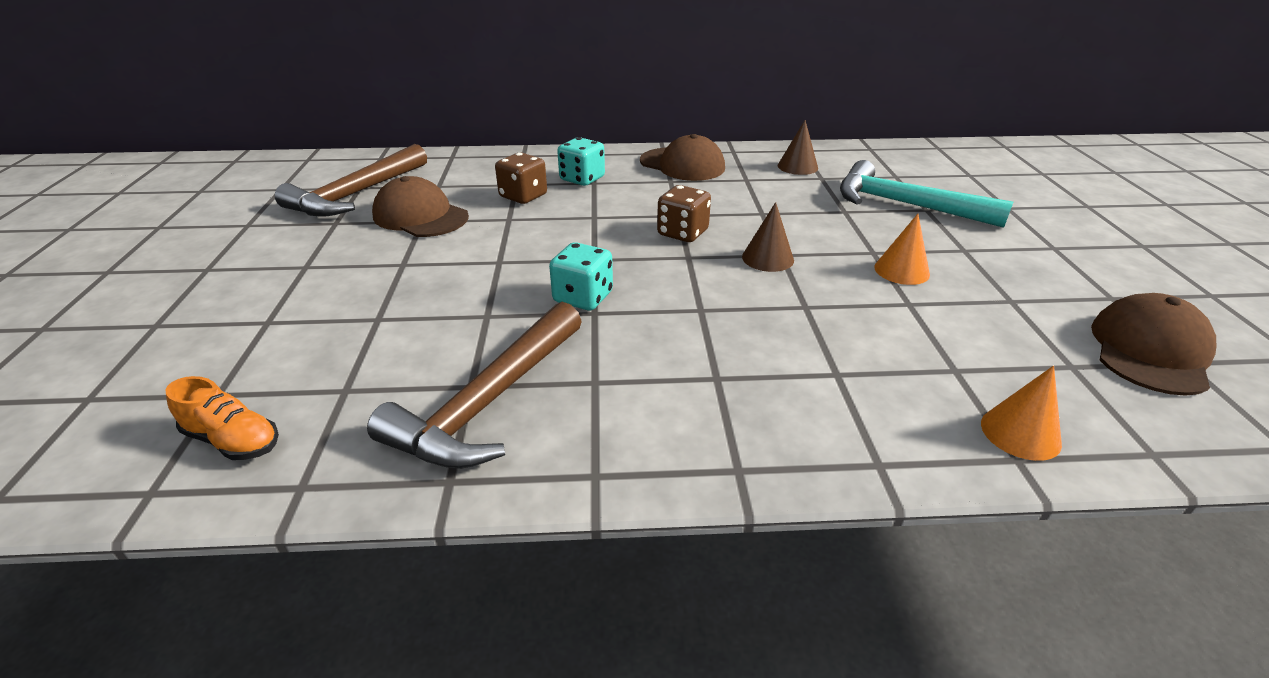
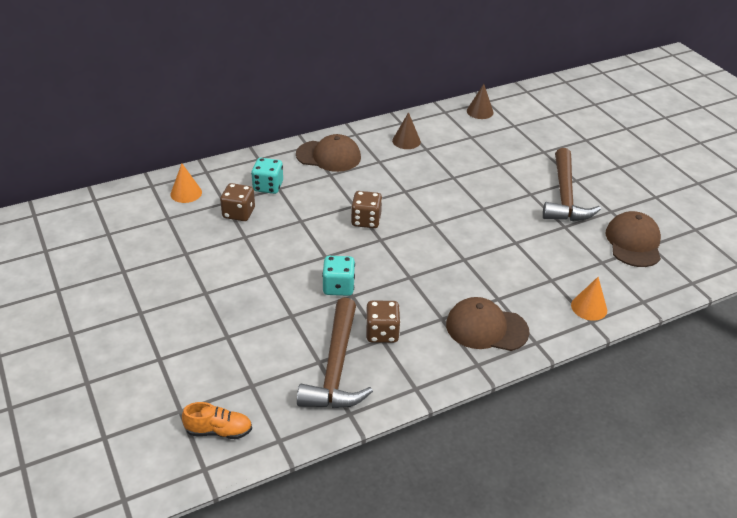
camera: 25 degrees left, 5 degrees up
(356, 194) = (113, 241): brown hammer -> brown hammer (564, 196)
(420, 216) = (180, 250): brown cap -> brown cap (486, 328)
(601, 372) = (382, 333): none -> brown dice
(767, 258) = (427, 228): brown cone -> brown cone (480, 111)
(901, 270) = (503, 219): orange cone -> orange cone (186, 193)
(905, 205) = (486, 163): turquoise hammer -> none

